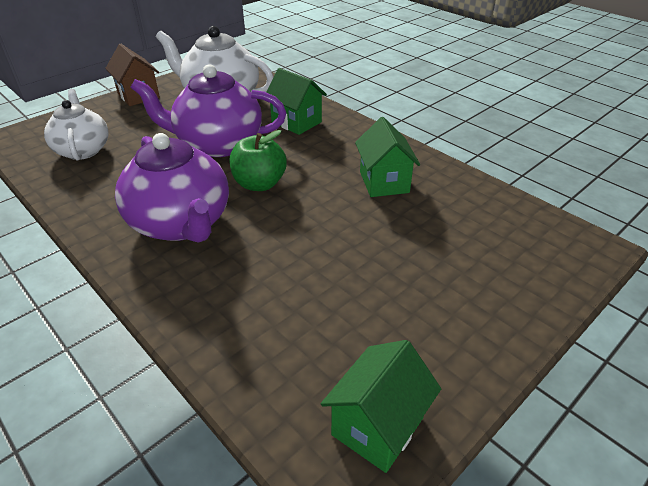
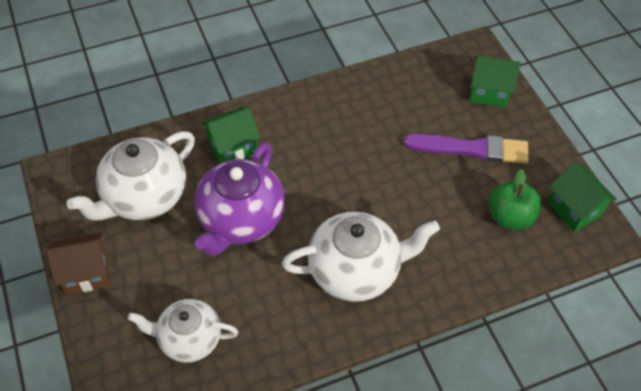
camera: 70 degrees left, 15 degrees up
(181, 223) = (356, 270): purple teapot -> white teapot
(259, 184) = (323, 204): green apple -> green apple (509, 216)
(384, 182) = (359, 122): green house -> green house (488, 92)
(412, 278) = (471, 149): none -> purple brush

